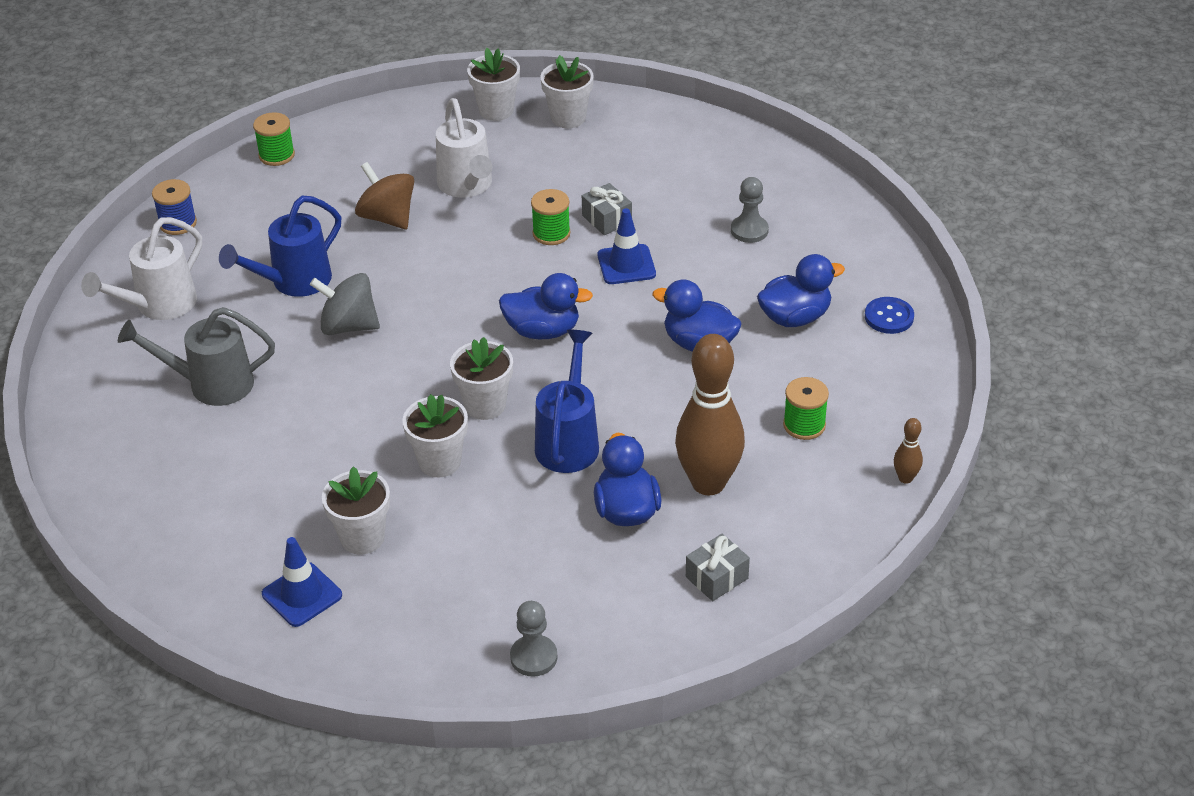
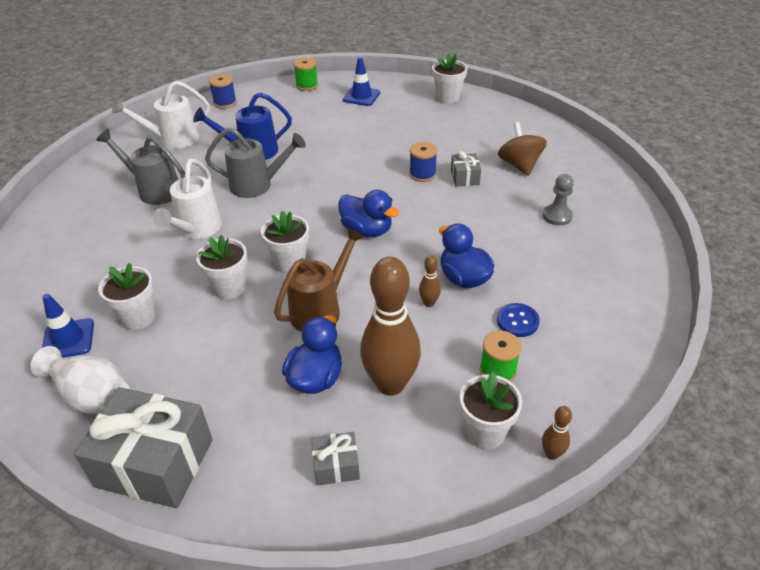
camera: 30 degrees right, 0 degrees up
(348, 326) = (257, 185): grey spinning top -> grey watering can
(387, 217) = (335, 134): brown spinning top -> brown spinning top (519, 165)
(396, 633) = (91, 395): none -> white vase
(467, 186) = (395, 132): white watering can -> white watering can (196, 230)
(533, 657) = (155, 463): grey pawn -> grey gift
(551, 233) = (422, 174): green spool -> blue spool
(568, 118) = (488, 114): white flower pot -> white flower pot (485, 432)
(569, 441) = (320, 309): blue watering can -> brown watering can
(626, 265) = (455, 209): blue traffic cone -> blue traffic cone (361, 96)
(682, 386) = (429, 303): none -> brown bowling pin
(795, 317) = (548, 286): blue duck -> none
(889, 317) = (624, 314): blue button -> blue button (517, 321)

